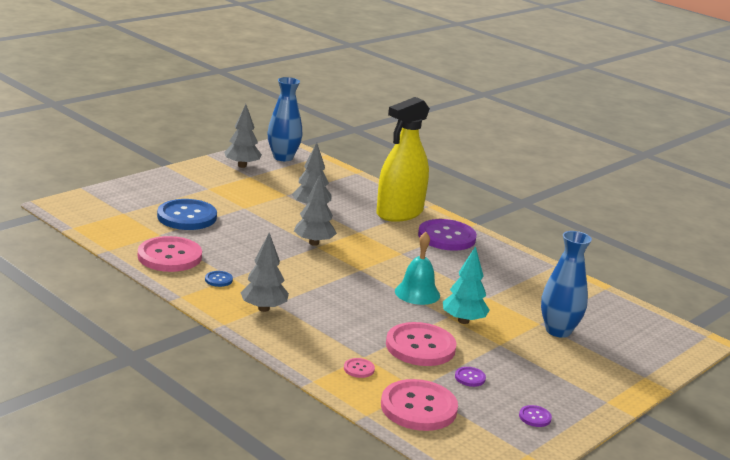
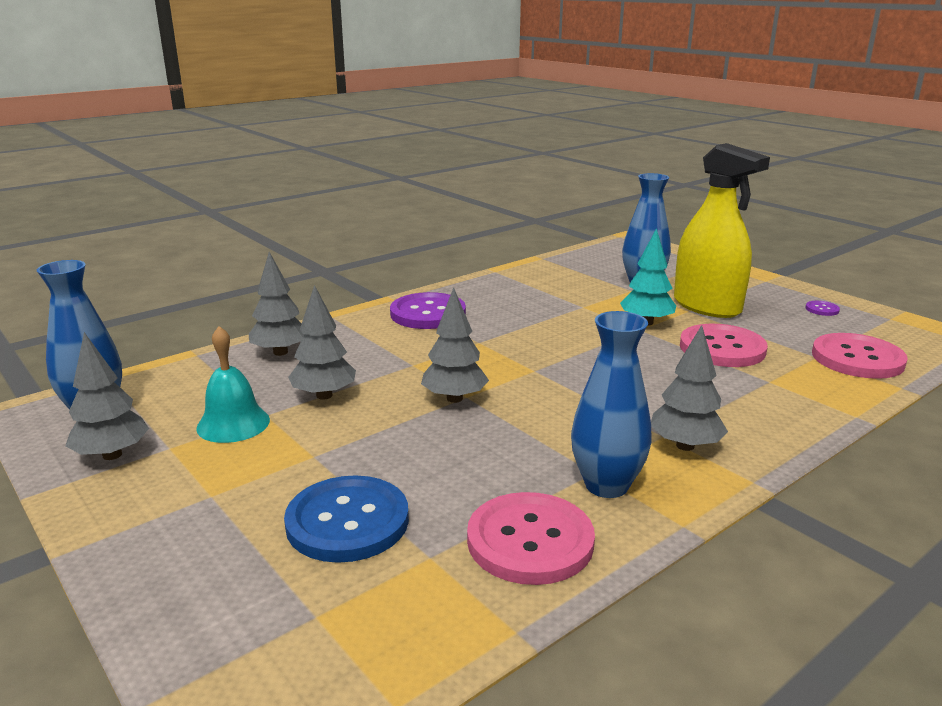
camera: 80 degrees left, 0 degrees up
(218, 280) = (606, 485): blue button -> blue vase
(359, 369) = (802, 386): pink button -> none
(365, 194) = (280, 352): none -> grey tree
(399, 213) = (352, 335): yellow spray bottle -> yellow spray bottle (707, 306)
(417, 293) = (589, 340): turquoise bell -> turquoise bell (233, 424)
(470, 378) = (771, 330): purple button -> none

